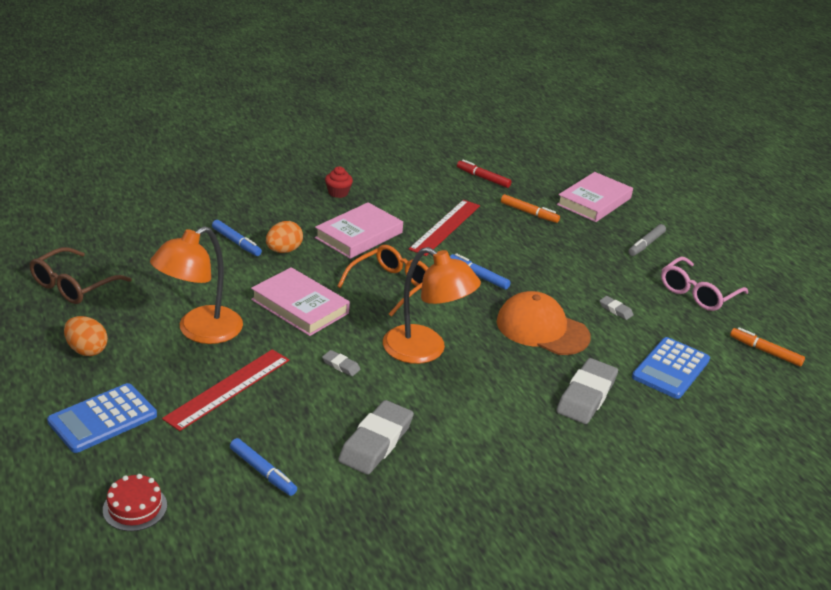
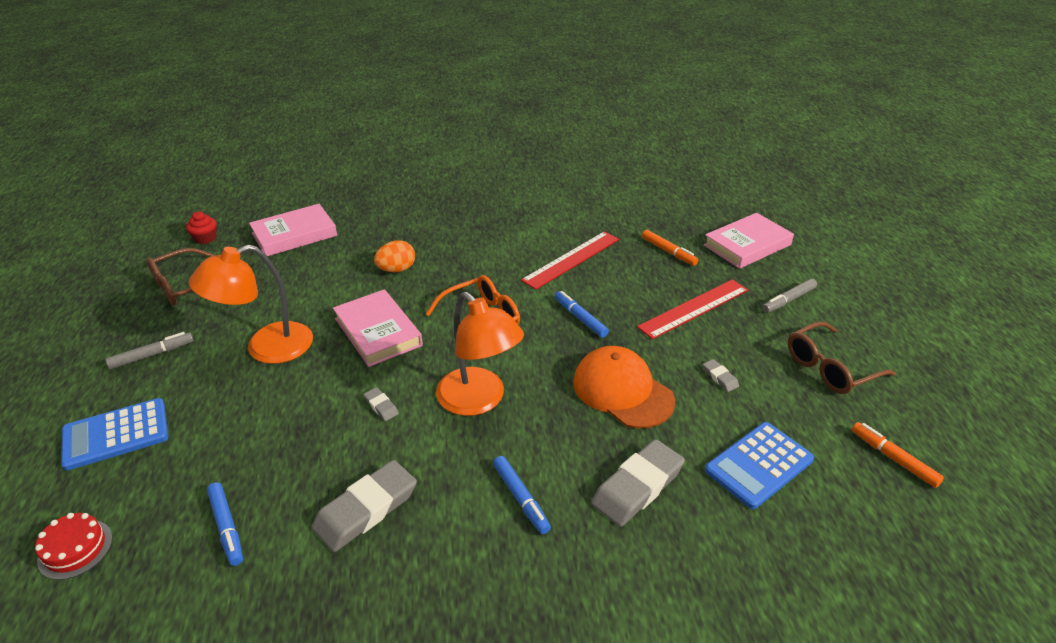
camera: 20 degrees right, 5 degrees up
(87, 350) = (152, 355): orange egg -> grey marker
(228, 388) = (253, 417): red ruler -> red ruler (694, 308)
(236, 242) = (357, 257): blue marker -> blue marker (521, 498)
(338, 193) = (482, 214): red cupcake -> red cupcake (205, 238)
(359, 235) = (478, 260): pink book -> pink book (294, 234)
(483, 178) = (636, 210): red marker -> none
(697, 293) = (830, 368): pink glasses -> brown glasses

